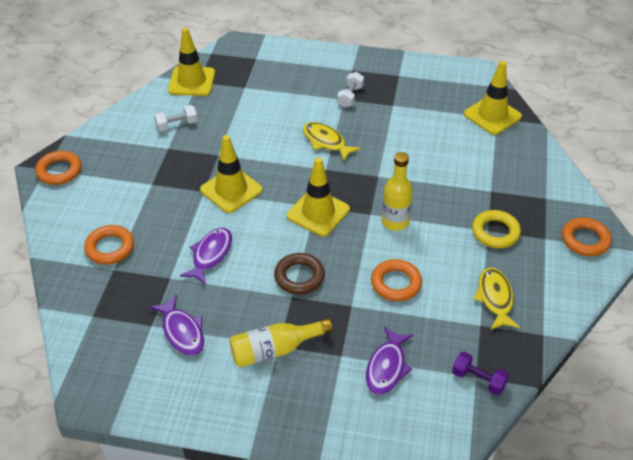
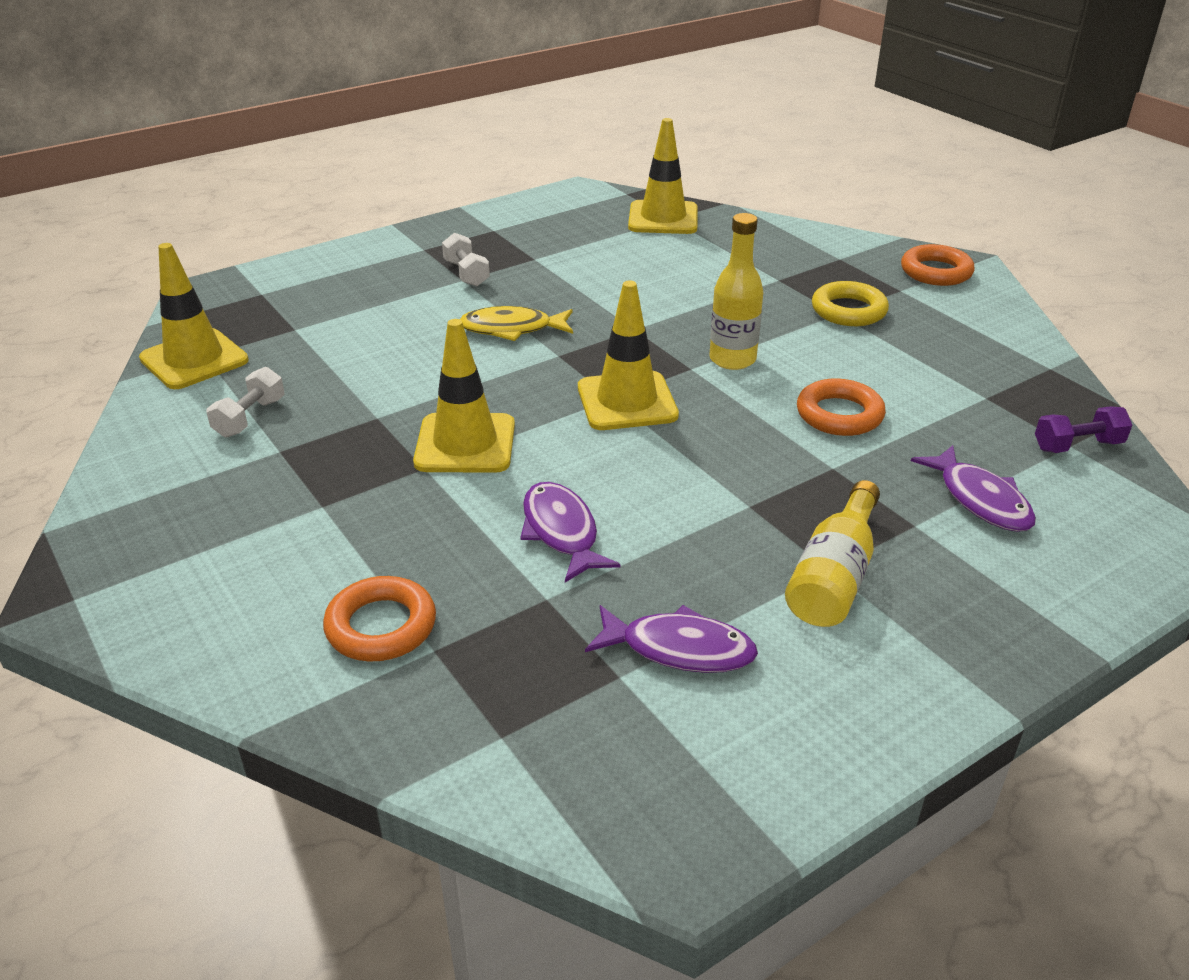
camera: 45 degrees left, 10 degrees down
(59, 171) = (110, 585): orange ring -> none
(299, 277) = (721, 479): brown ring -> none
(495, 298) = (955, 365): yellow fish -> none

